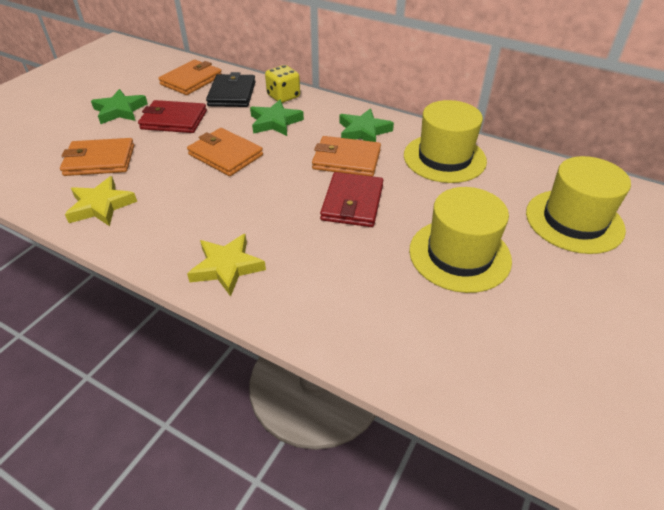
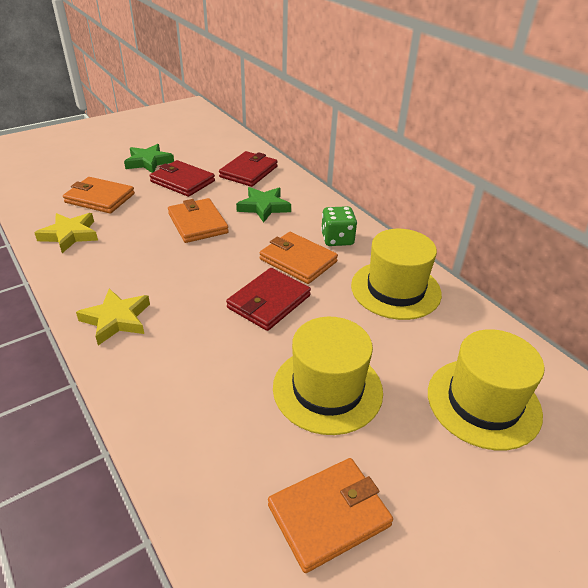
camera: 25 degrees right, 5 degrees down
(191, 80) = (225, 151): orange wallet -> orange wallet (329, 515)
(232, 94) = (249, 172): black wallet -> red wallet
(283, 96) = (291, 186): yellow dice -> none
(363, 131) = (337, 239): green star -> green dice

